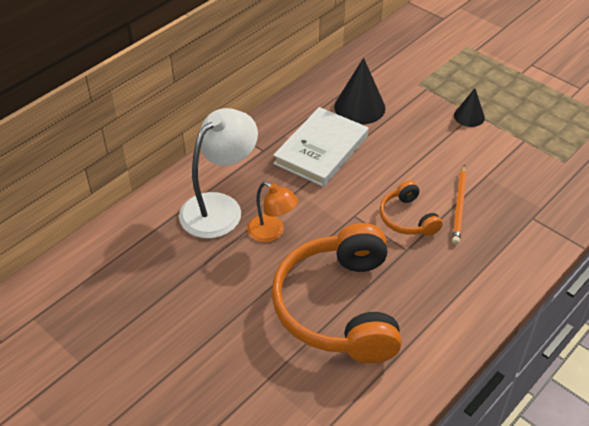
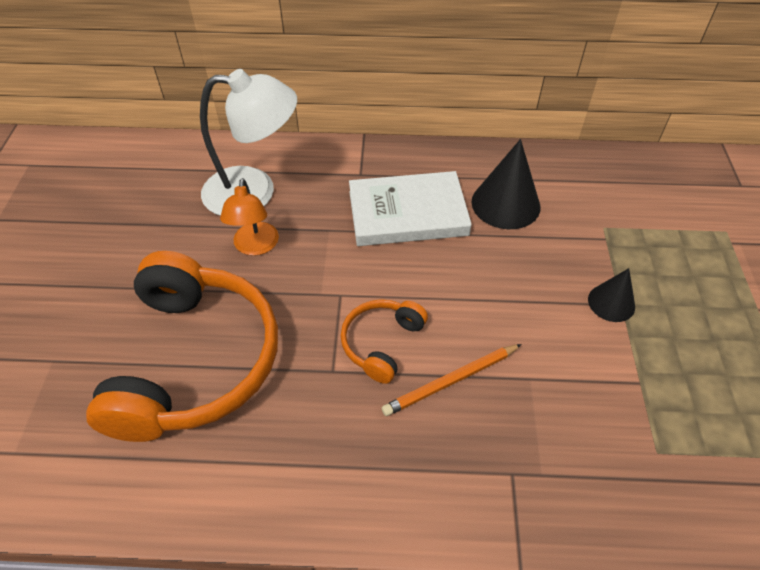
camera: 50 degrees right, 5 degrees up
(339, 307) = (195, 361): orange headphones -> orange headphones turned 135 degrees clockwise

